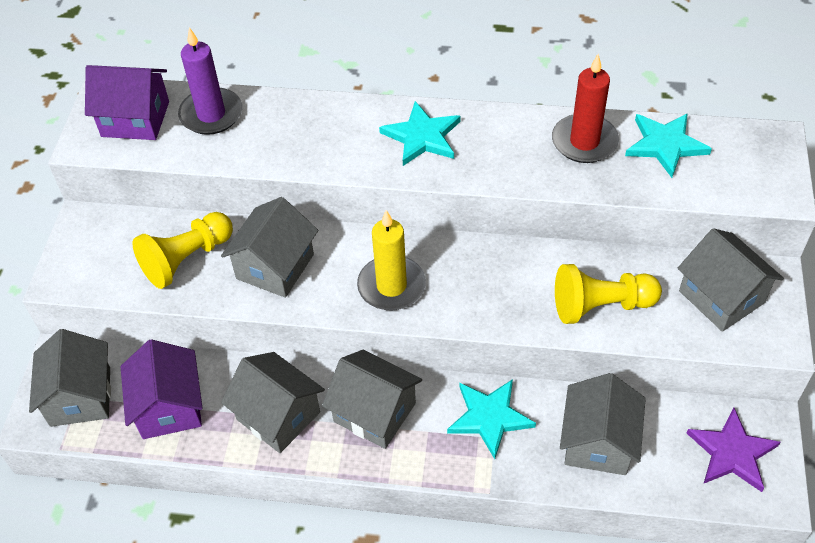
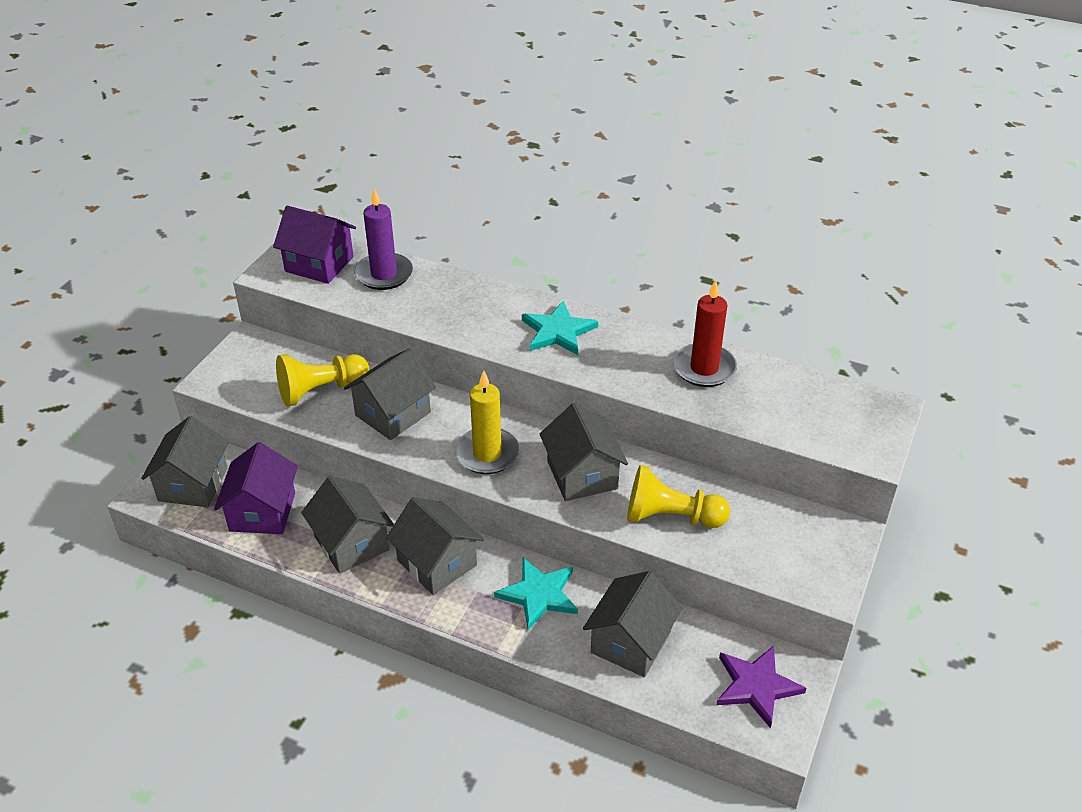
camera: 15 degrees right, 10 degrees down
(665, 145) = (779, 388): turquoise star -> none
(721, 297) = (790, 538): grey house -> grey house (582, 475)

